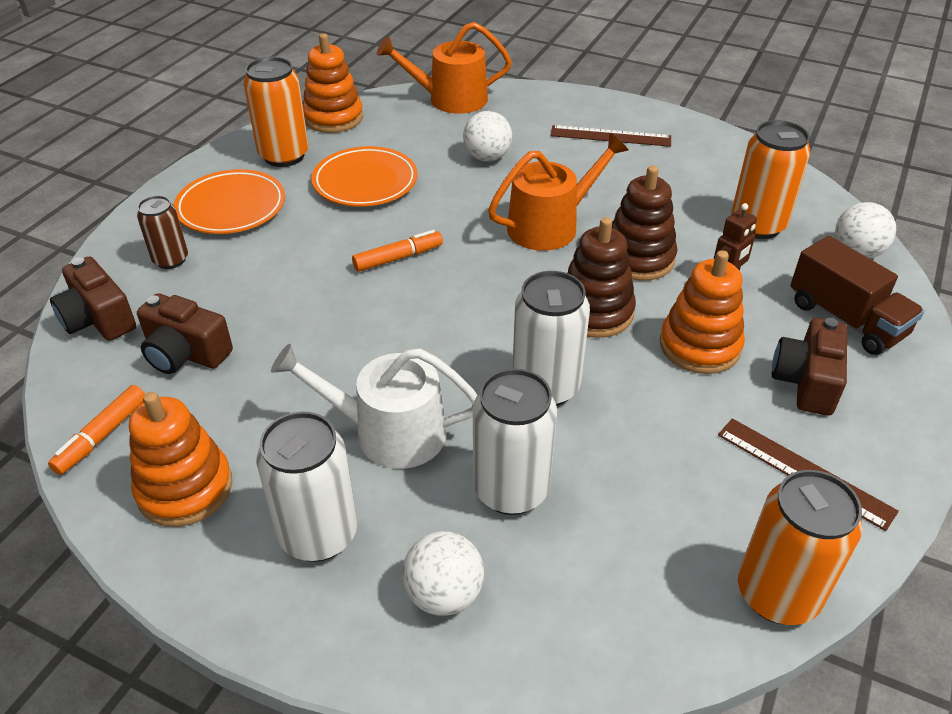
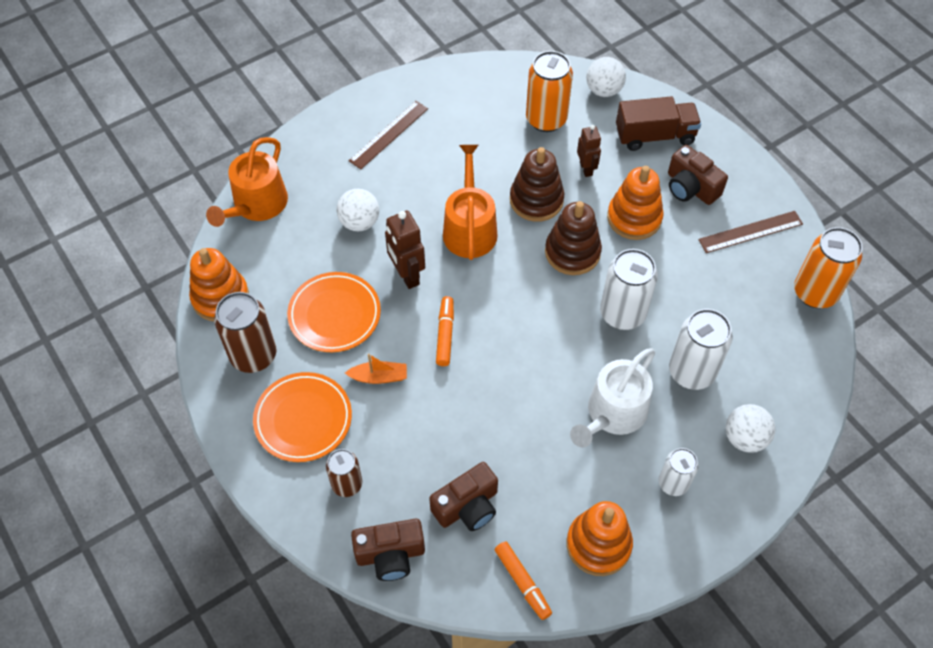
camera: 60 degrees left, 15 degrees up
(284, 156) = (253, 355): orange can -> brown can
(312, 234) = (379, 377): none -> orange boat
(318, 534) = (673, 483): white can -> white can, size x0.61
(451, 207) = (407, 275): none -> brown robot

